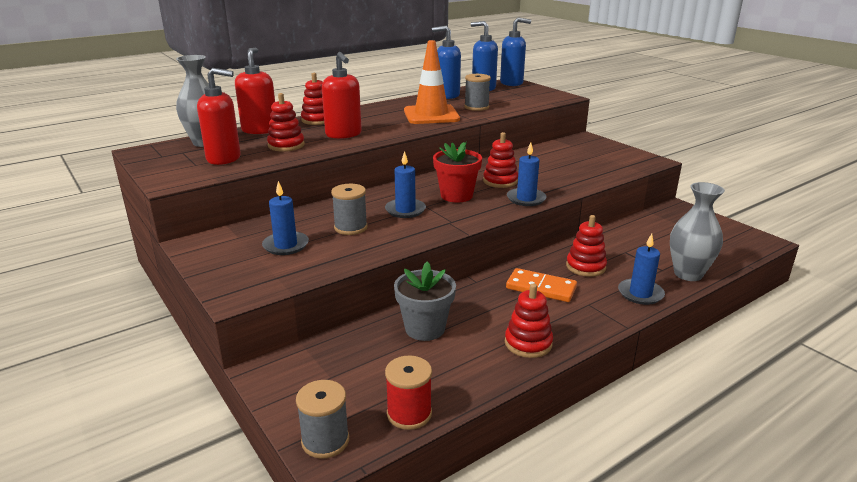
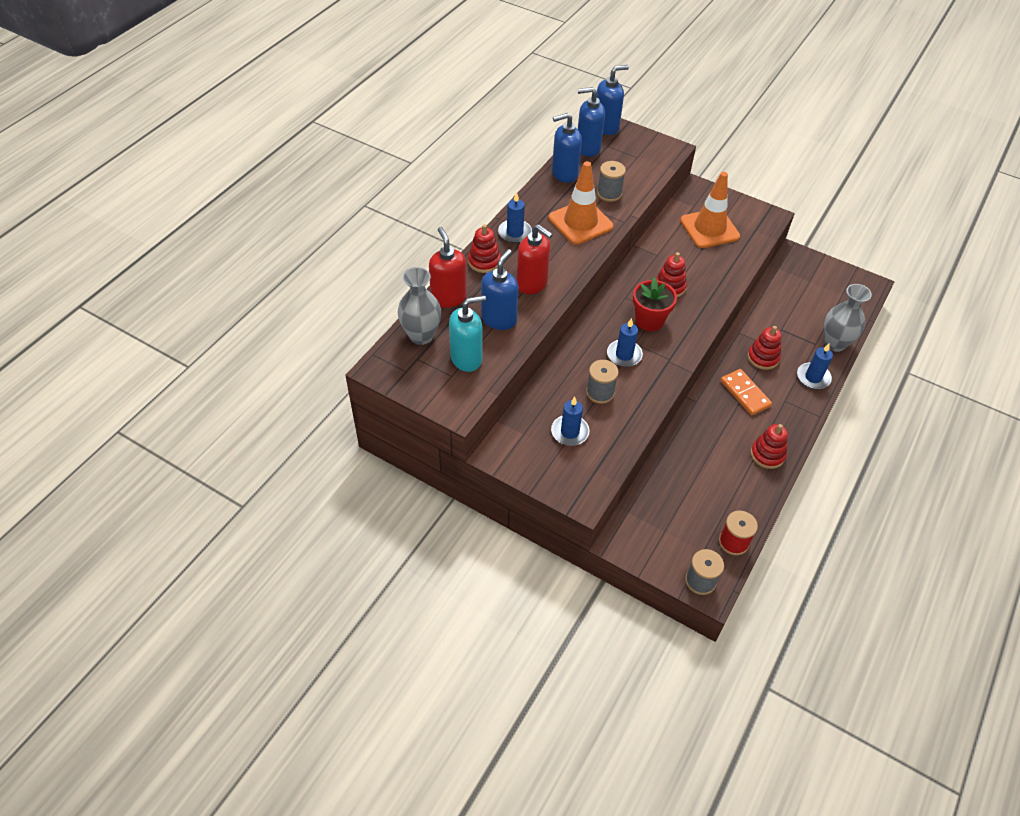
camera: 25 degrees left, 25 degrees up
(224, 158) = (466, 358): red soap dispenser -> turquoise soap dispenser
(286, 145) = (499, 319): red stacking toy -> blue soap dispenser
(425, 328) = (693, 464): grey flower pot -> none
(526, 199) = (705, 309): blue candle -> blue candle (515, 233)
(541, 288) = (745, 393): orange domino -> orange domino turned 60 degrees clockwise
(577, 158) = (709, 228): none -> orange traffic cone

